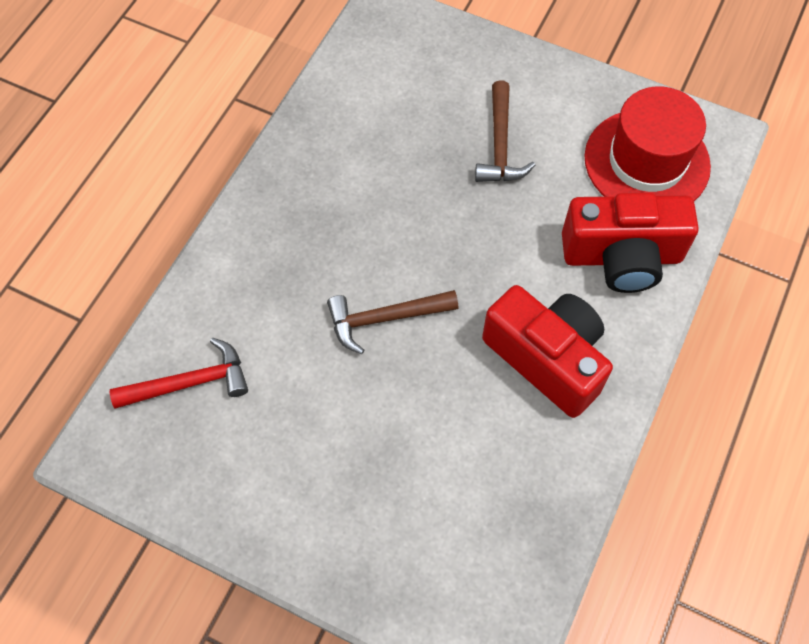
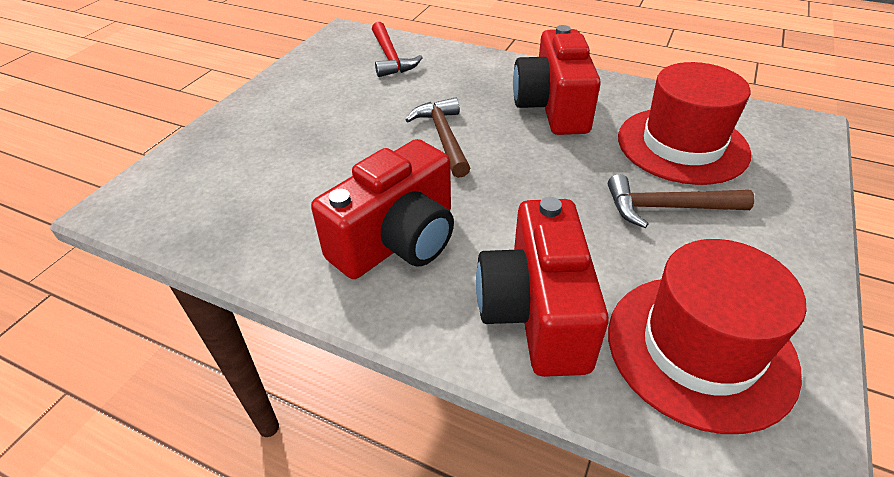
camera: 90 degrees right, 20 degrees down
(332, 208) = (553, 107): none -> red camera
(409, 111) = (682, 145): none -> red hat

